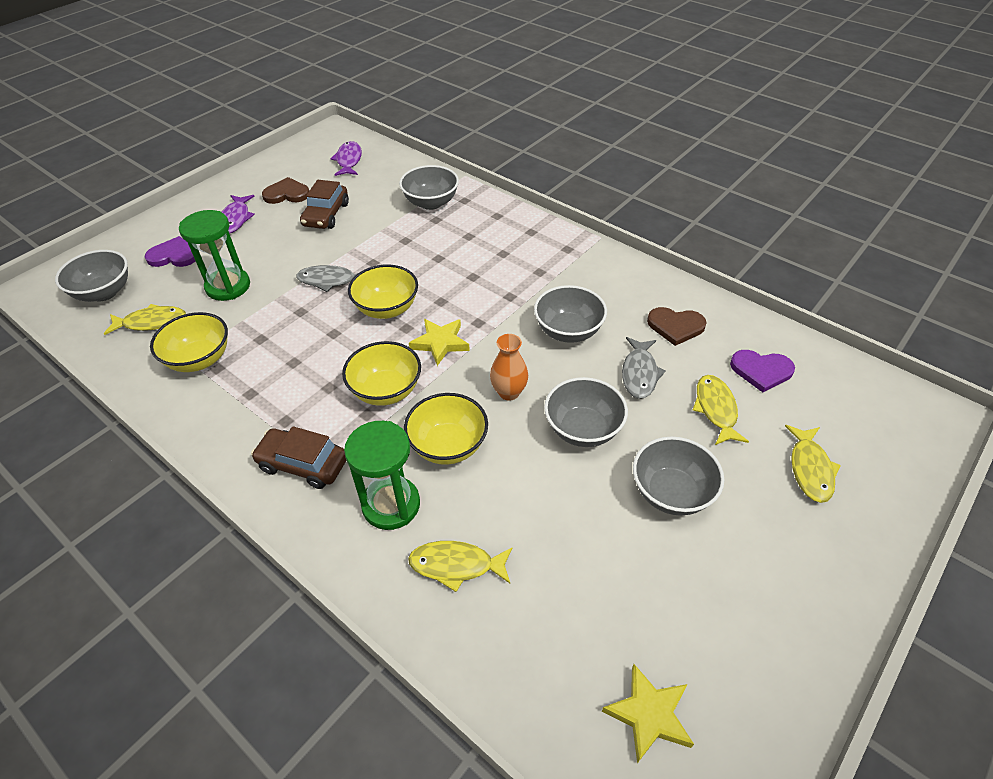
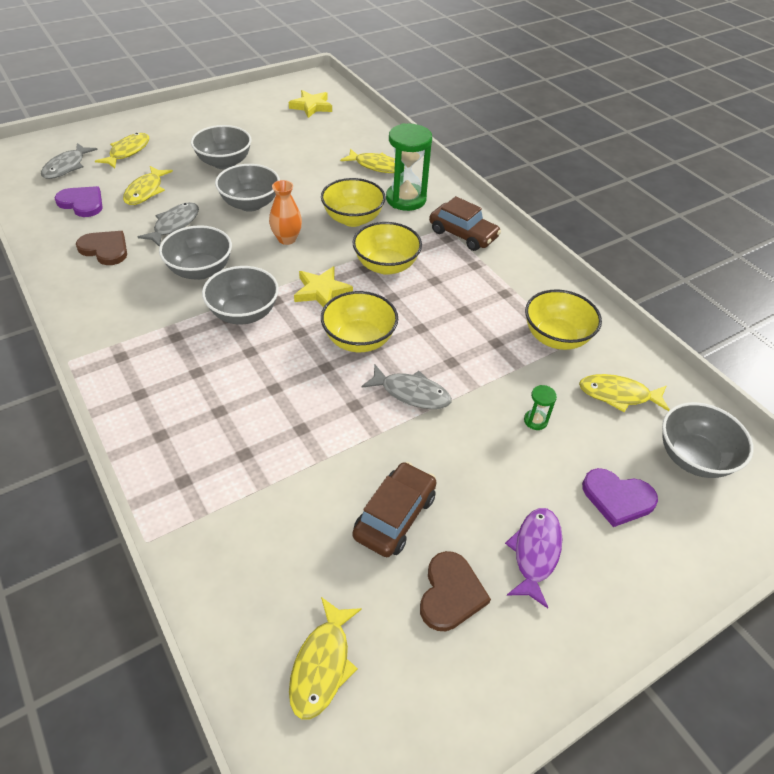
camera: 165 degrees left, 0 degrees up
(228, 286) = (535, 421): green hourglass -> green hourglass, size x0.44
(287, 194) = (450, 593): brown heart -> brown heart turned 90 degrees counterclockwise
(349, 160) = (322, 665): purple fish -> yellow fish
(431, 203) = (233, 492): grey bowl -> grey bowl (244, 313)
(845, 416) = (66, 167): none -> grey fish

